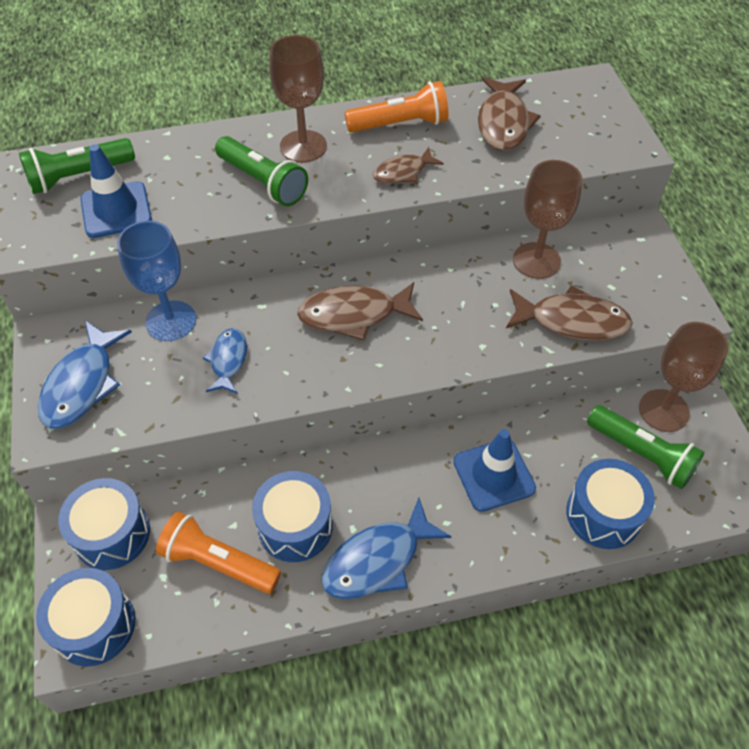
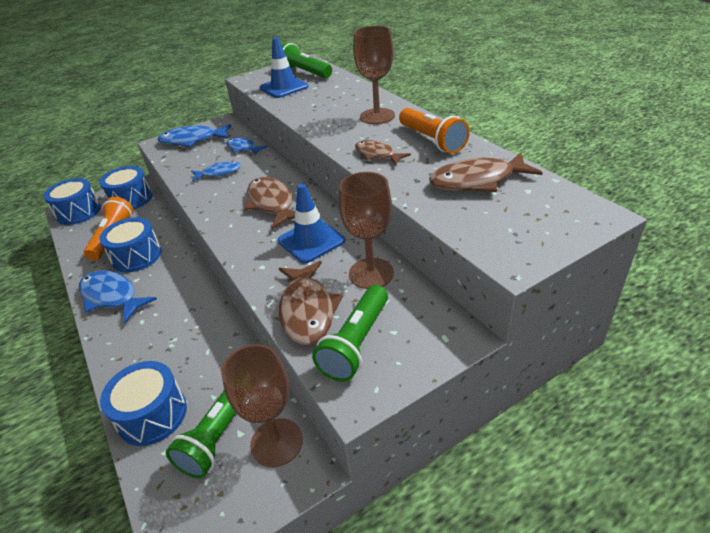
camera: 75 degrees right, 15 degrees down
(171, 321) = (243, 148): blue goblet -> blue fish
(263, 182) = (332, 114): green flashlight -> green flashlight (356, 343)
(493, 475) = (185, 336): blue traffic cone -> blue traffic cone (311, 241)

